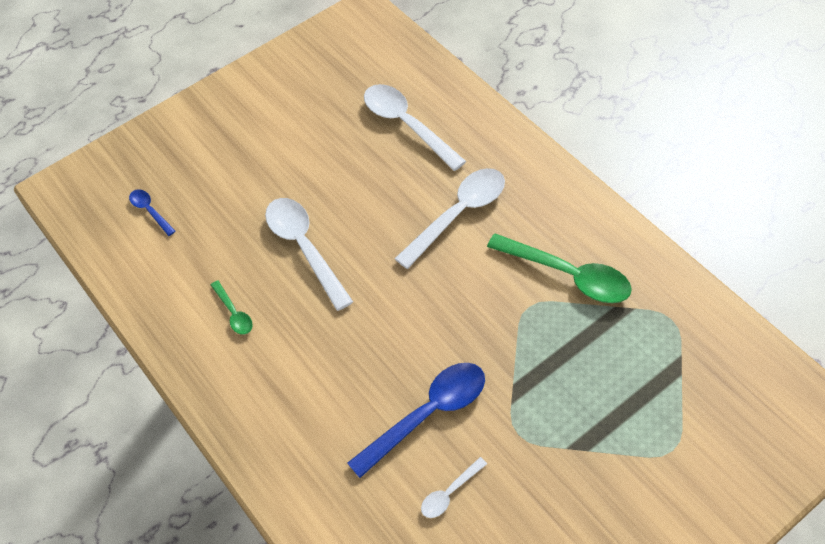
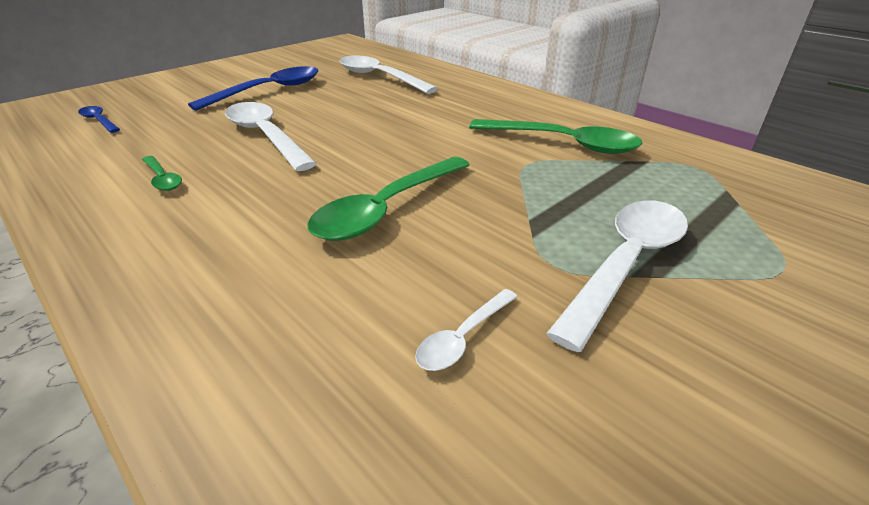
camera: 10 degrees left, 20 degrees down
(409, 364) = (387, 209): none -> green spoon
(427, 414) = (416, 251): blue spoon -> blue spoon (269, 91)
(458, 214) = (434, 115): white spoon -> white spoon (626, 264)

